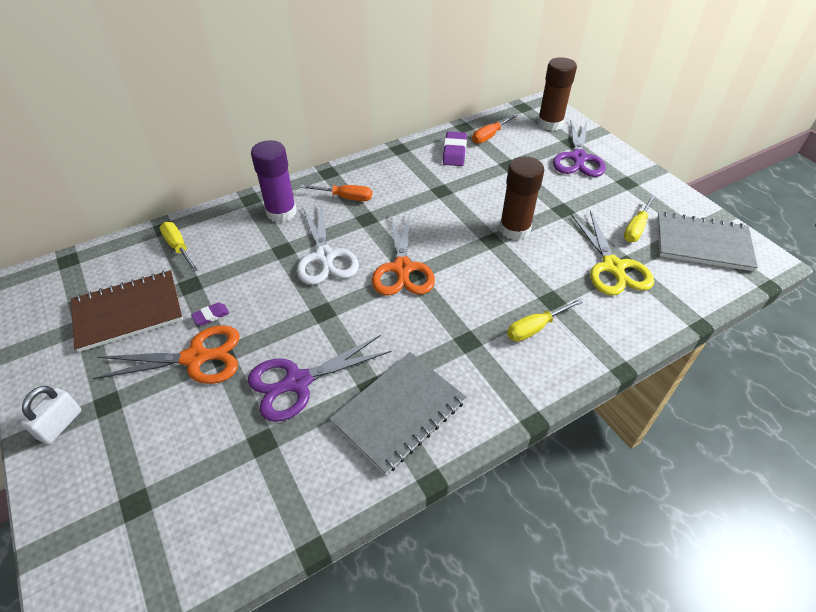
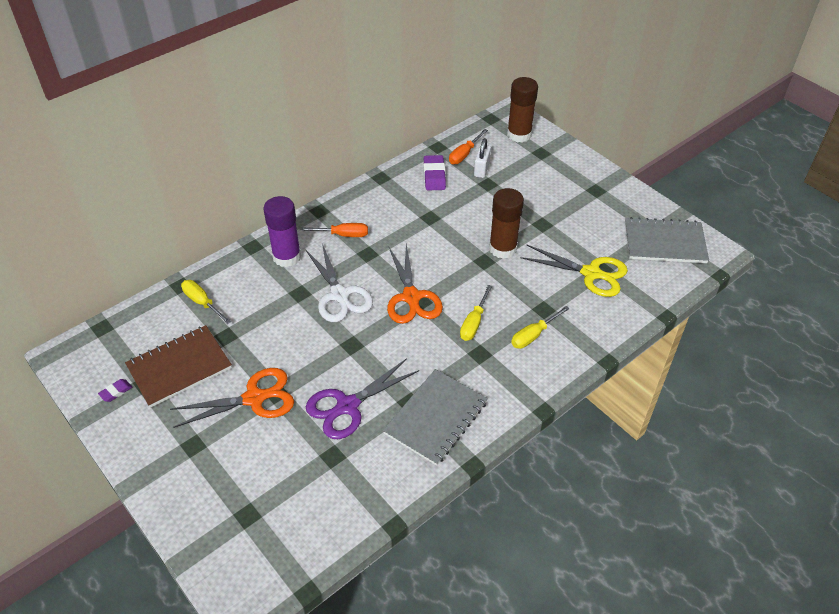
camera: 10 degrees left, 0 degrees up
(60, 424) = (161, 467): white padlock -> white padlock (481, 169)
(211, 316) = (255, 361): purple eraser -> purple eraser (116, 392)
(578, 158) = (550, 170): purple scissors -> none
(613, 267) = (591, 273): yellow scissors -> yellow scissors turned 45 degrees counterclockwise
(636, 228) = (607, 235): yellow screwdriver -> yellow screwdriver (474, 323)

